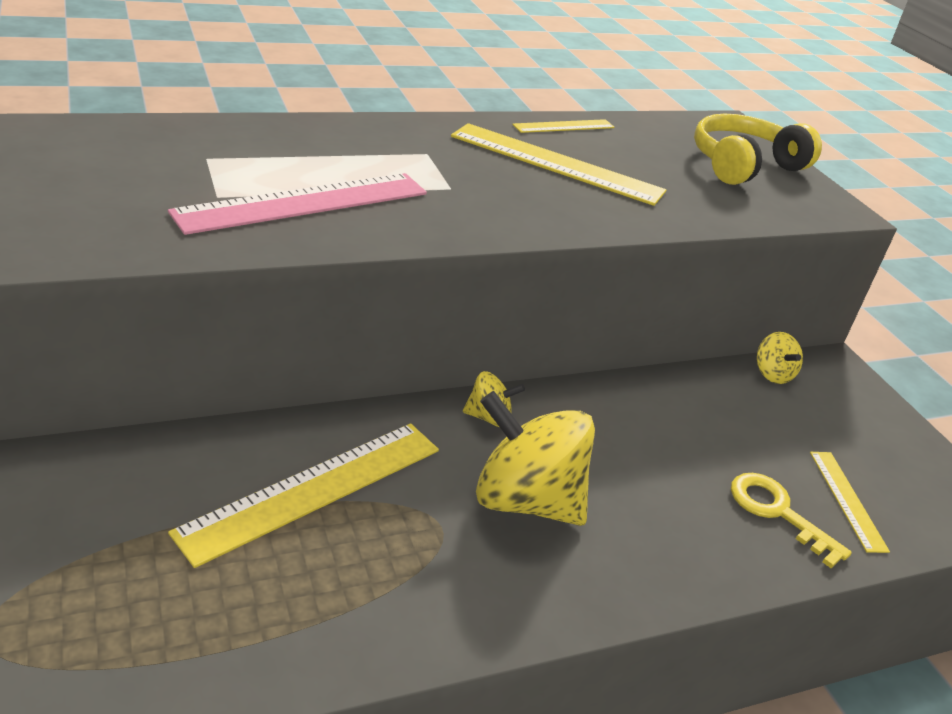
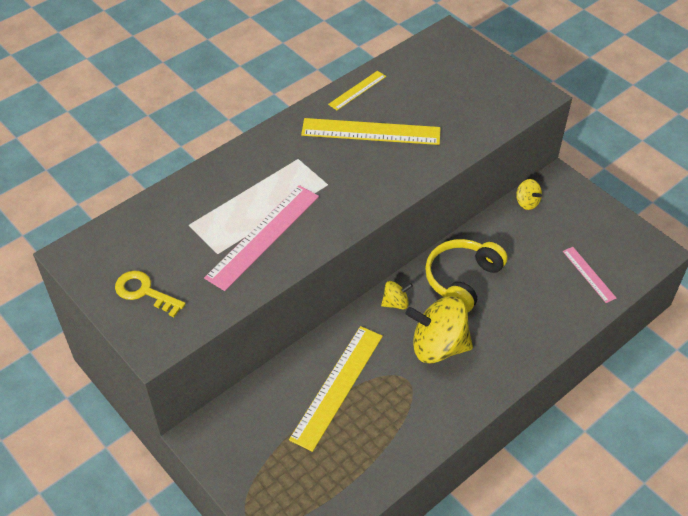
camera: 15 degrees left, 15 degrees up
(744, 165) = (472, 78): yellow headphones -> yellow headphones (462, 280)
(778, 512) = (558, 298): yellow key -> yellow key (144, 292)
(847, 500) = (588, 274): yellow ruler -> pink ruler

